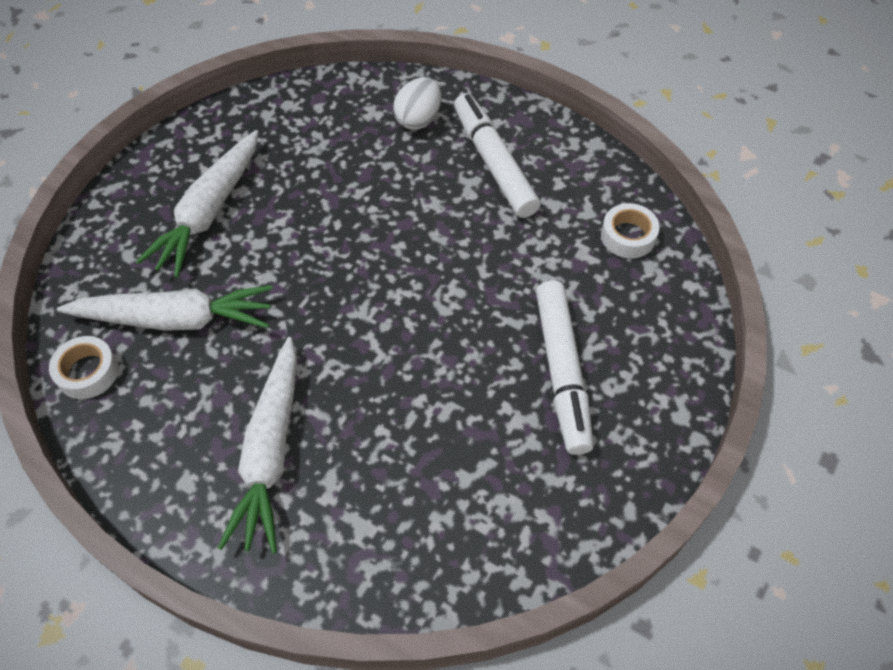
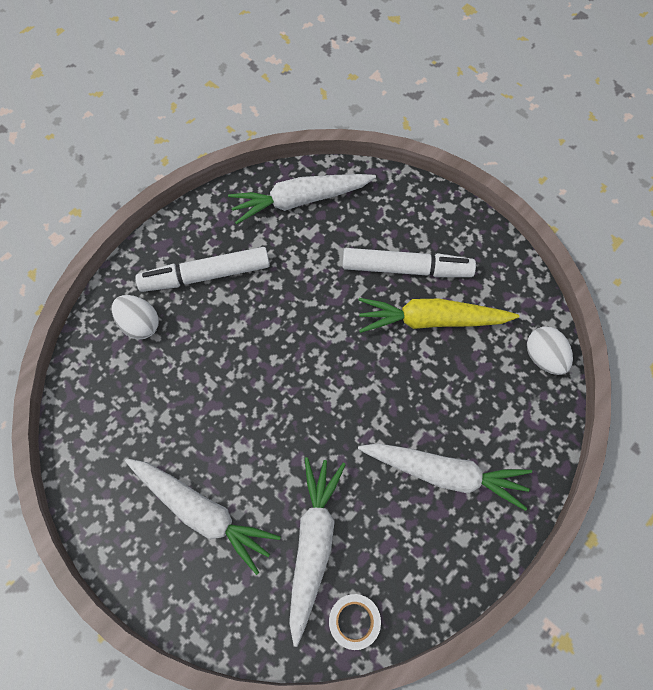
camera: 80 degrees left, 10 degrees up
(462, 572) = (544, 357): none -> white egg
(489, 411) = (431, 320): none -> yellow carrot
(628, 236) = (300, 200): white tape -> white carrot

